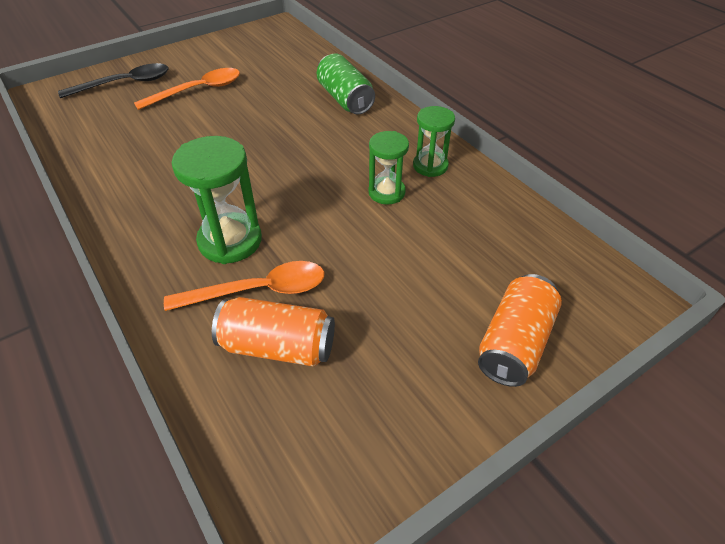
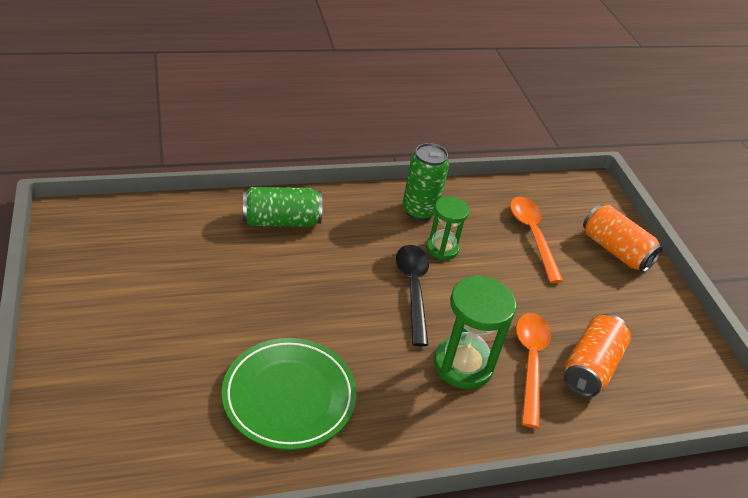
camera: 75 degrees left, 5 degrees down
(125, 84) = (101, 396): black spoon -> black spoon (413, 289)
(152, 153) = (289, 396): none -> green plate
(198, 90) = (176, 327): orange spoon -> orange spoon (532, 235)
(430, 166) = (419, 211): green hourglass -> green can

